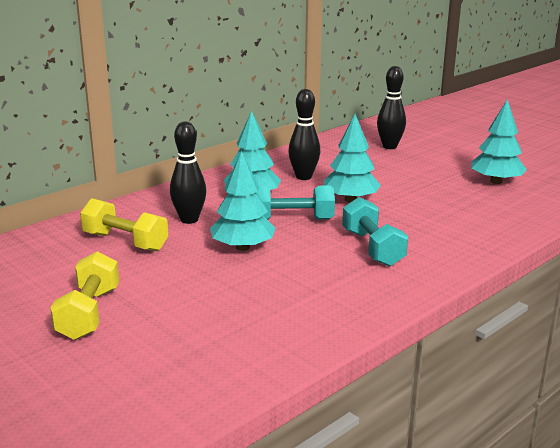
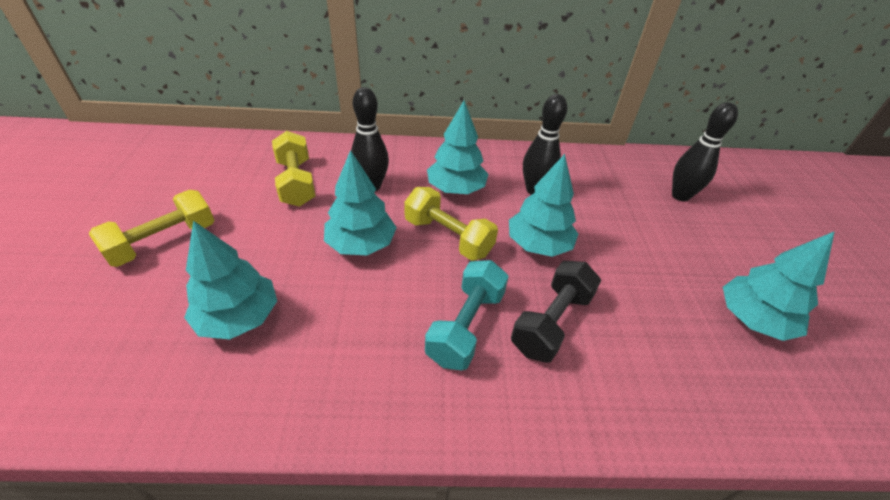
camera: 40 degrees right, 20 degrees up
(232, 312) = (238, 317): none -> turquoise tree
(292, 220) = (448, 237): turquoise dumbbell -> yellow dumbbell
(411, 226) = (551, 322): none -> black dumbbell

